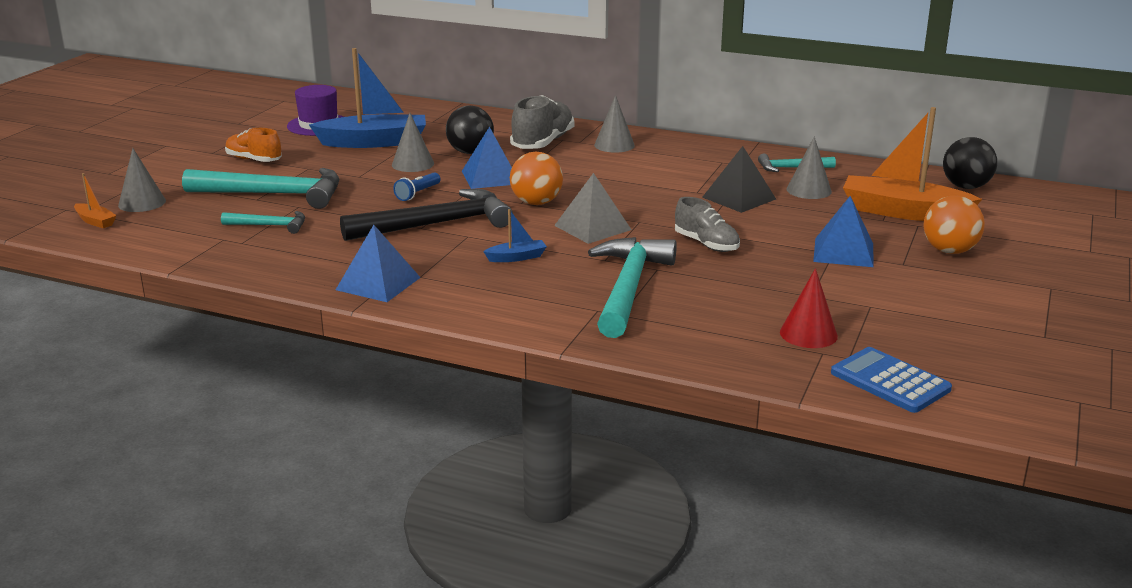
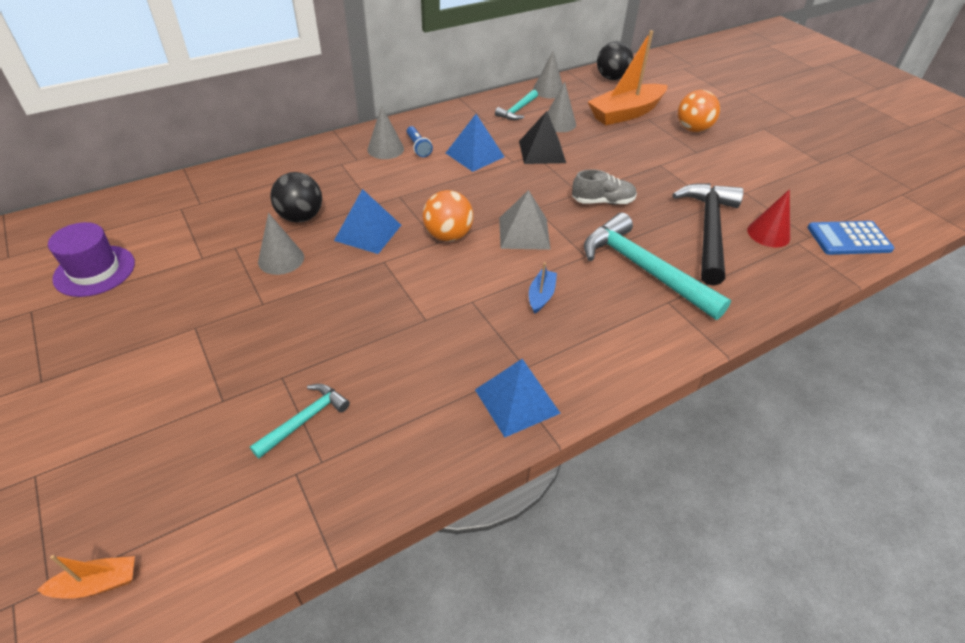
camera: 55 degrees left, 20 degrees up
(142, 203) = (101, 509): grey cone -> grey cone (548, 90)
(254, 160) = (115, 357): orange shoe -> none
(274, 194) = (229, 382): turquoise hammer -> none
(374, 142) = (196, 257): blue boat -> none
(418, 194) = (351, 287): blue flashlight -> blue flashlight (418, 147)
(436, 224) = (429, 307): black hammer -> black hammer (708, 230)
(542, 143) = (334, 175): grey shoe -> none
(843, 252) = (663, 161): blue pyramid -> blue pyramid (475, 155)

